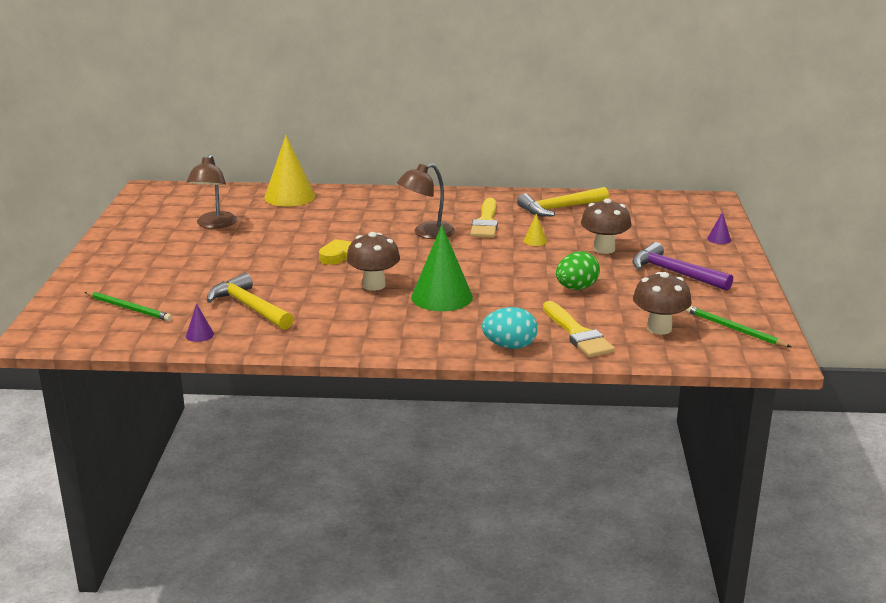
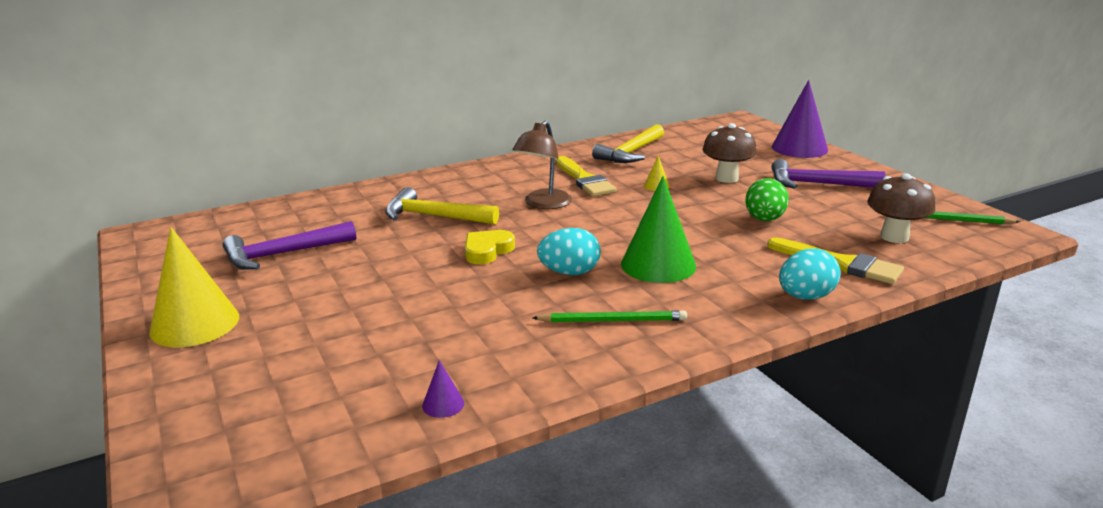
camera: 30 degrees left, 0 degrees up
(129, 308) = (292, 399): green pencil -> green pencil (613, 320)
(214, 224) = (283, 254): brown lamp -> purple hammer
(249, 307) = (460, 344): yellow hammer -> yellow hammer (434, 216)
(289, 197) = (339, 202): yellow cone -> yellow cone (195, 324)
(374, 285) = (569, 272): brown mushroom -> turquoise egg
(719, 239) = (799, 148): purple cone -> purple cone, size x2.36

